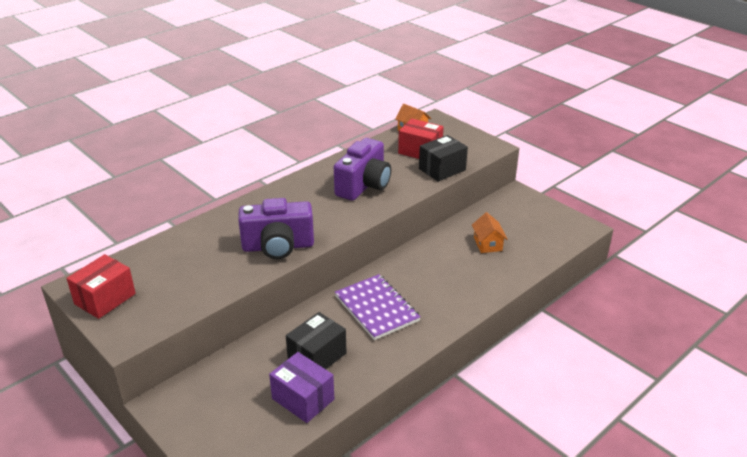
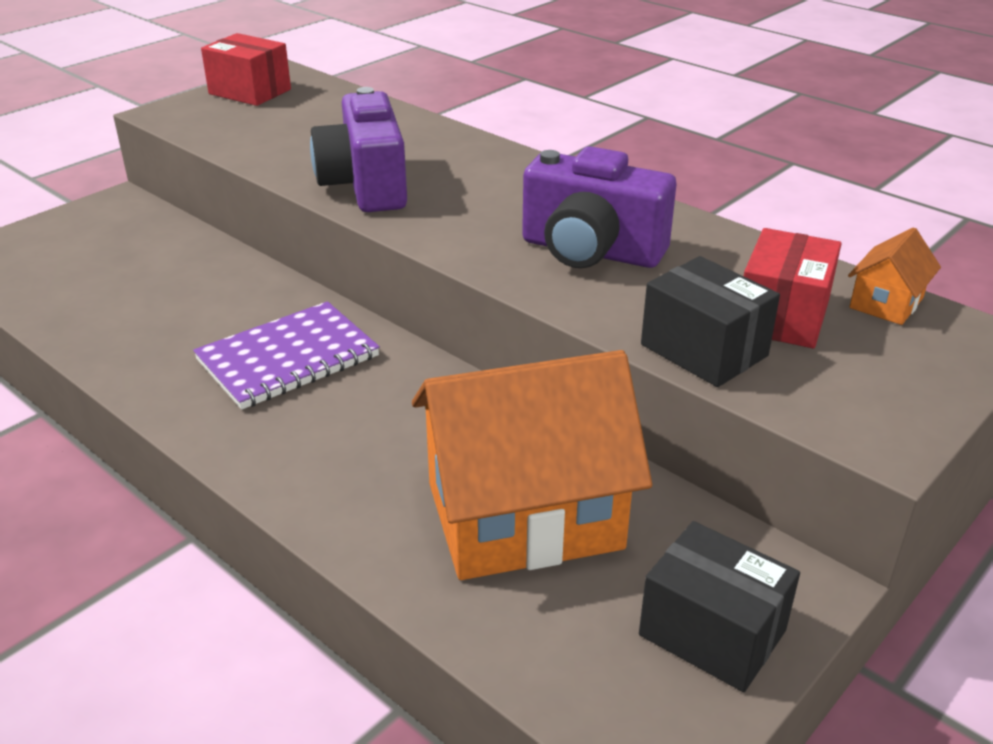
camera: 85 degrees right, 0 degrees up
(303, 399) = (79, 301): purple box -> none
(317, 356) = (172, 306): black box -> black box (712, 633)
(487, 244) = (524, 515): orange house -> orange house, size x2.37

